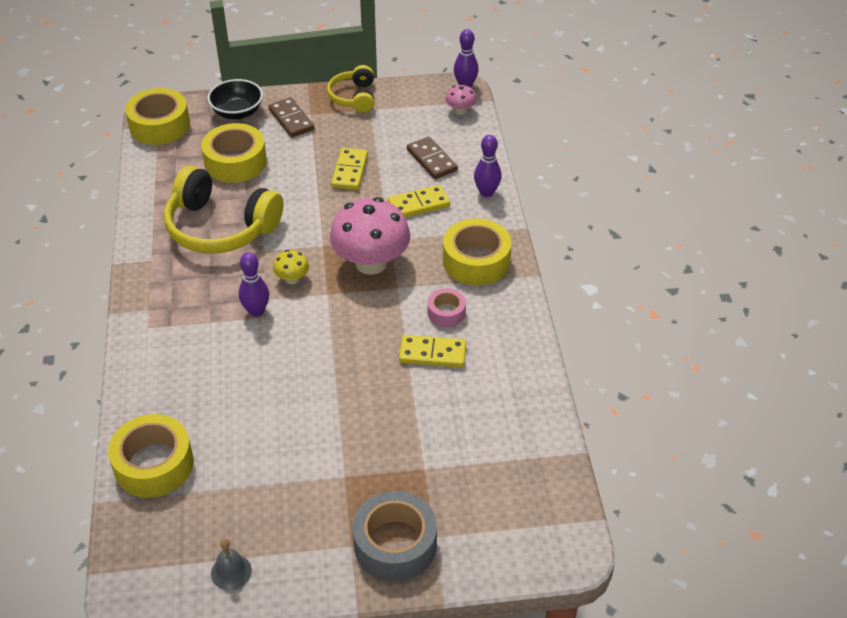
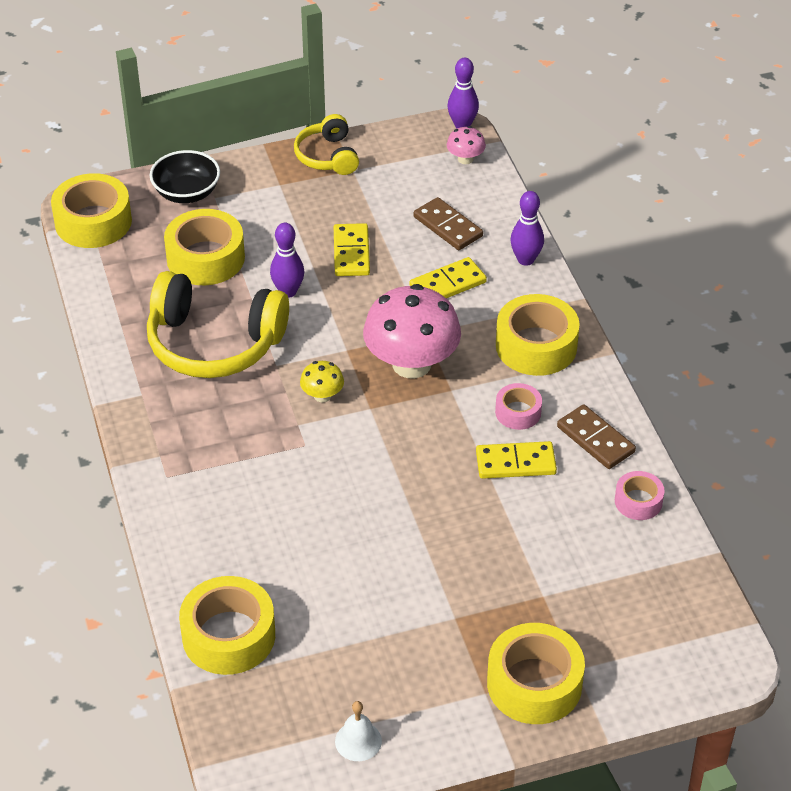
camera: 10 degrees left, 0 degrees up
(231, 572) = (358, 741): grey bell -> white bell
(256, 311) = (291, 440): purple bowling pin -> purple bowling pin (288, 291)
(291, 120) = (258, 195): brown domino -> brown domino (595, 439)
(395, 544) = (534, 684): grey tape -> yellow tape
(526, 399) = (638, 501): none -> pink tape

